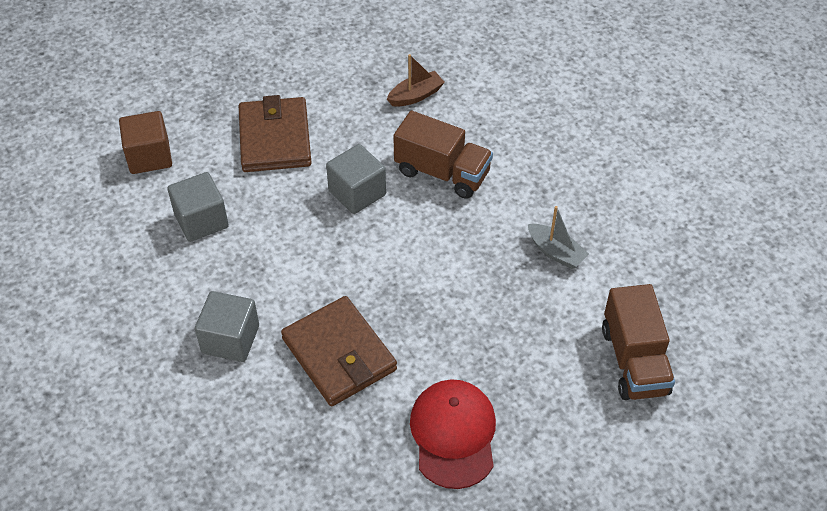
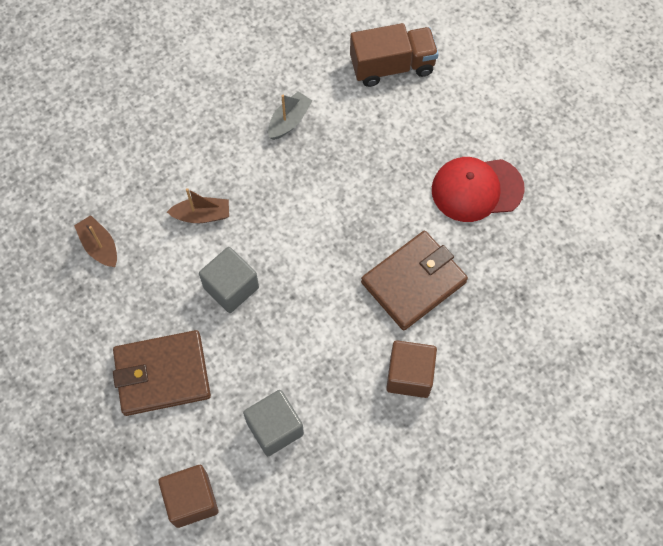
camera: 95 degrees left, 15 degrees up
(230, 339) = (409, 375): grey cube -> brown cube
(442, 172) = (202, 215): brown truck -> brown boat

